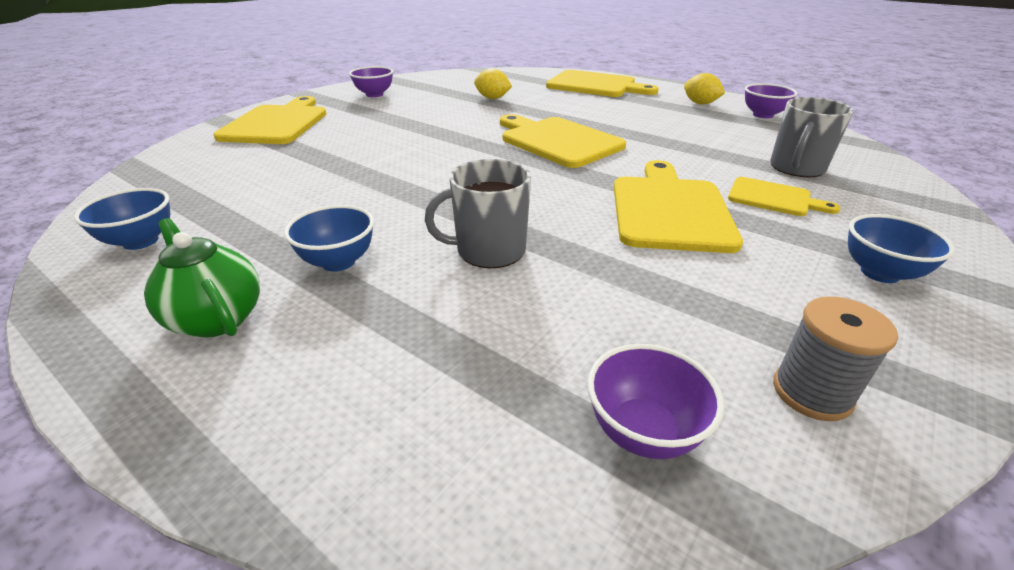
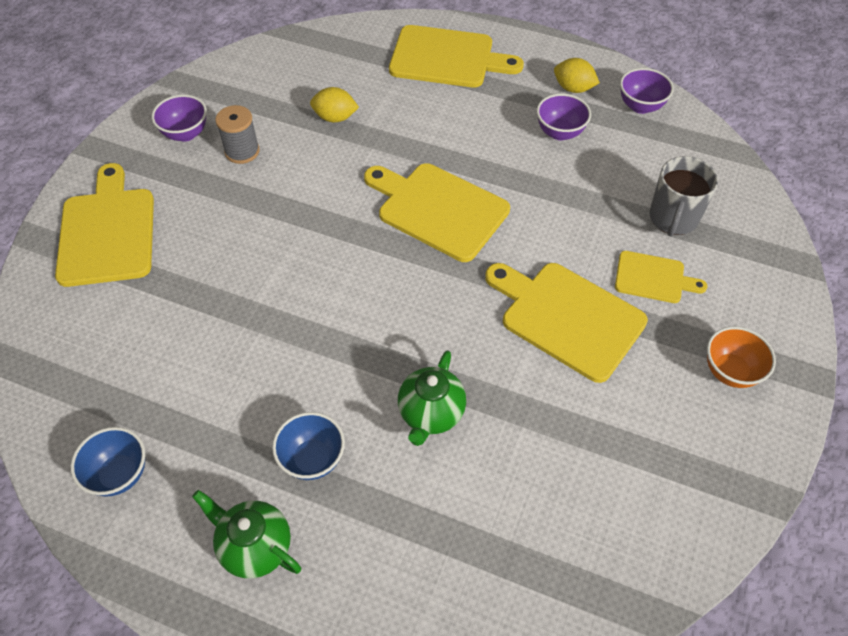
camera: 15 degrees left, 20 degrees up
(489, 251) = (431, 414): grey mug -> green teapot
(643, 432) = (582, 570): purple bowl -> purple bowl (560, 132)
(669, 209) = (567, 317): yellow cutting board -> yellow cutting board turned 45 degrees counterclockwise
(811, 392) = (678, 511): grey spool -> grey spool (242, 151)
(879, 273) = (730, 371): blue bowl -> orange bowl

